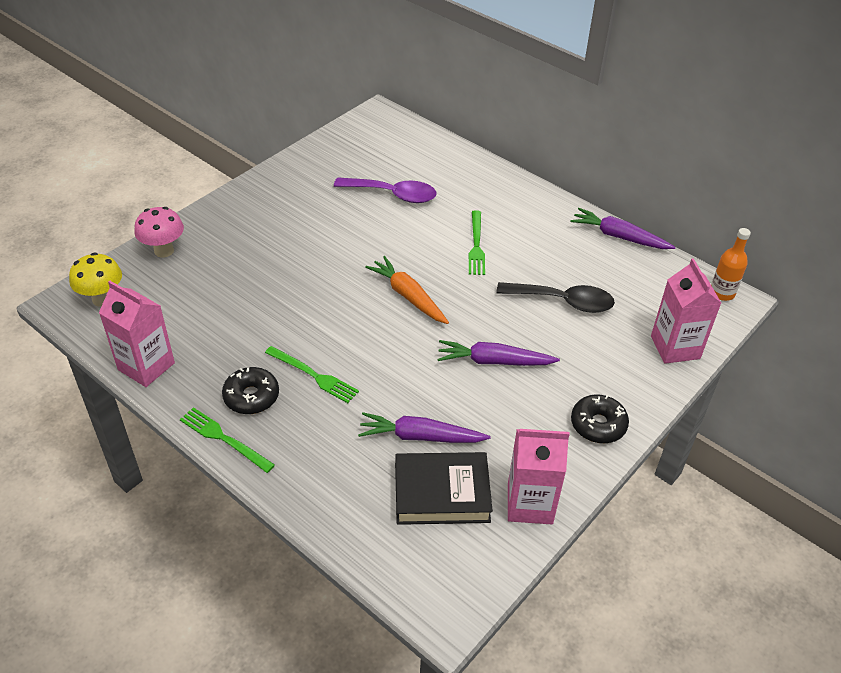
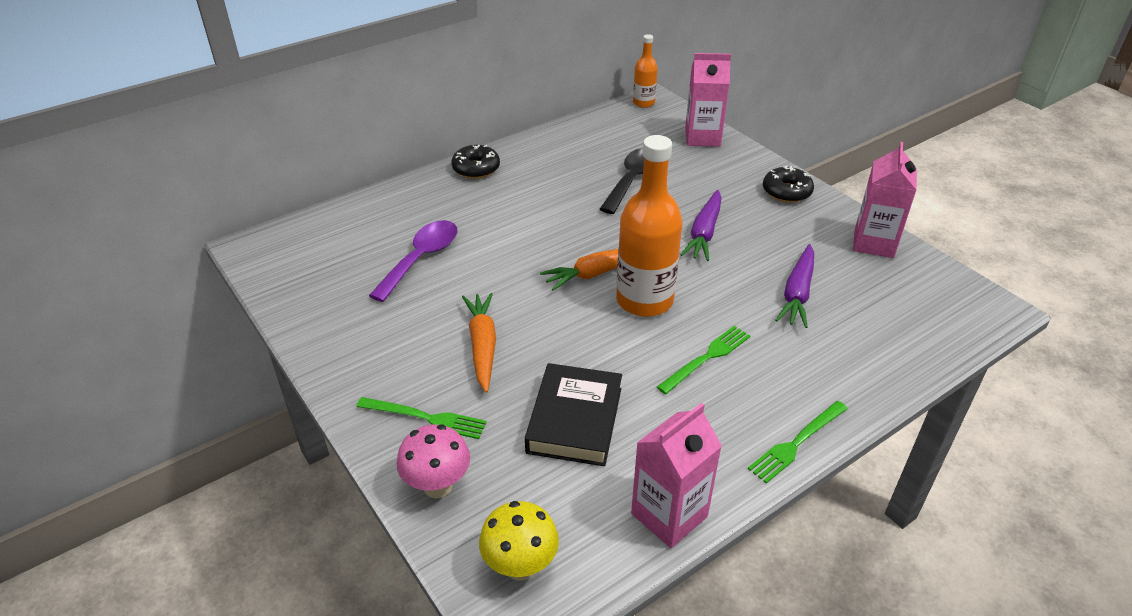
camera: 75 degrees left, 5 degrees down
(251, 396) = (733, 413): black donut -> black donut (476, 169)
(300, 246) = (482, 346): none -> orange carrot
(378, 329) = (644, 300): none -> orange bottle
(442, 493) = (865, 290): black book -> black book (575, 420)
(476, 245) = (534, 215): green fork -> green fork (425, 418)
(619, 236) = (554, 133): purple carrot -> none

